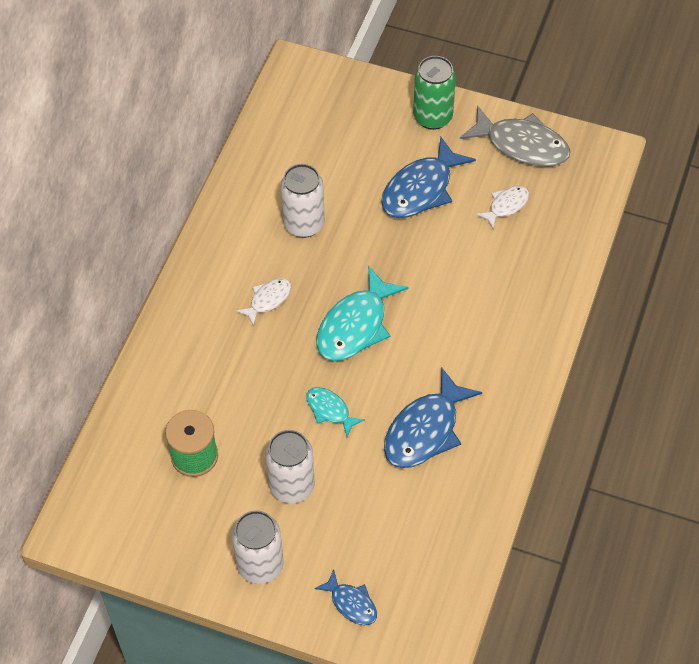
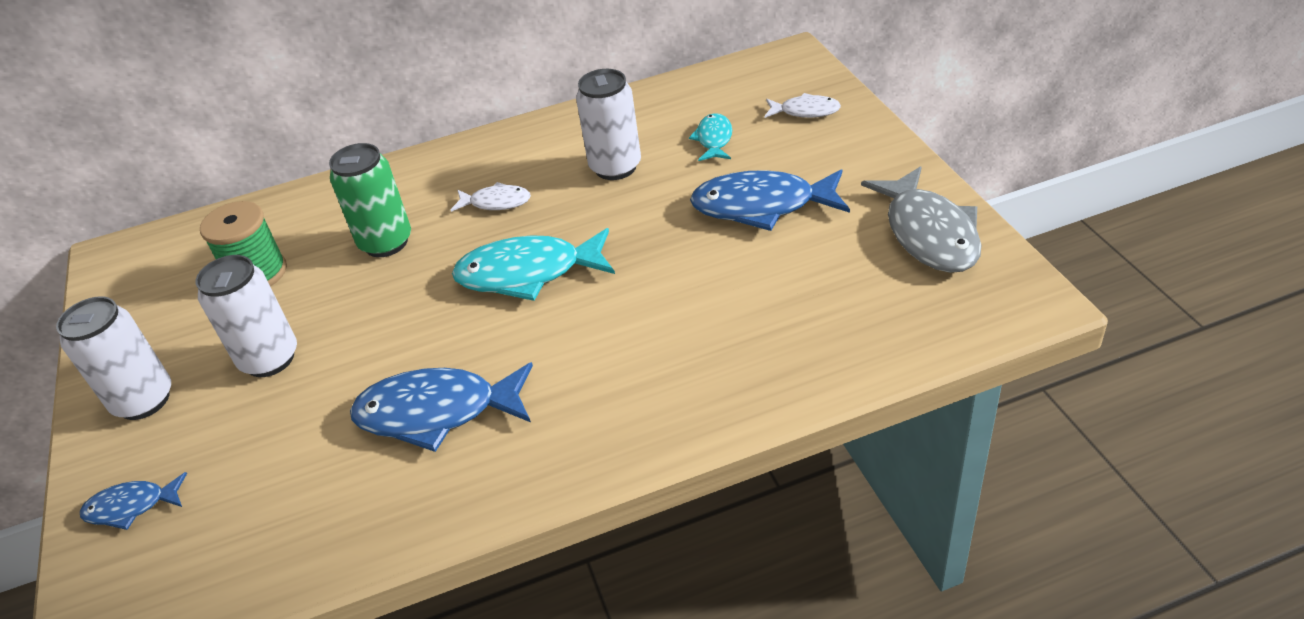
camera: 55 degrees right, 15 degrees down
(330, 410) = (396, 324): turquoise fish -> turquoise fish (714, 139)
(351, 603) = (131, 507): blue fish -> blue fish turned 75 degrees clockwise
(433, 117) = (864, 157): green can -> green can (386, 242)
(506, 206) = (829, 275): white fish -> white fish (805, 111)

